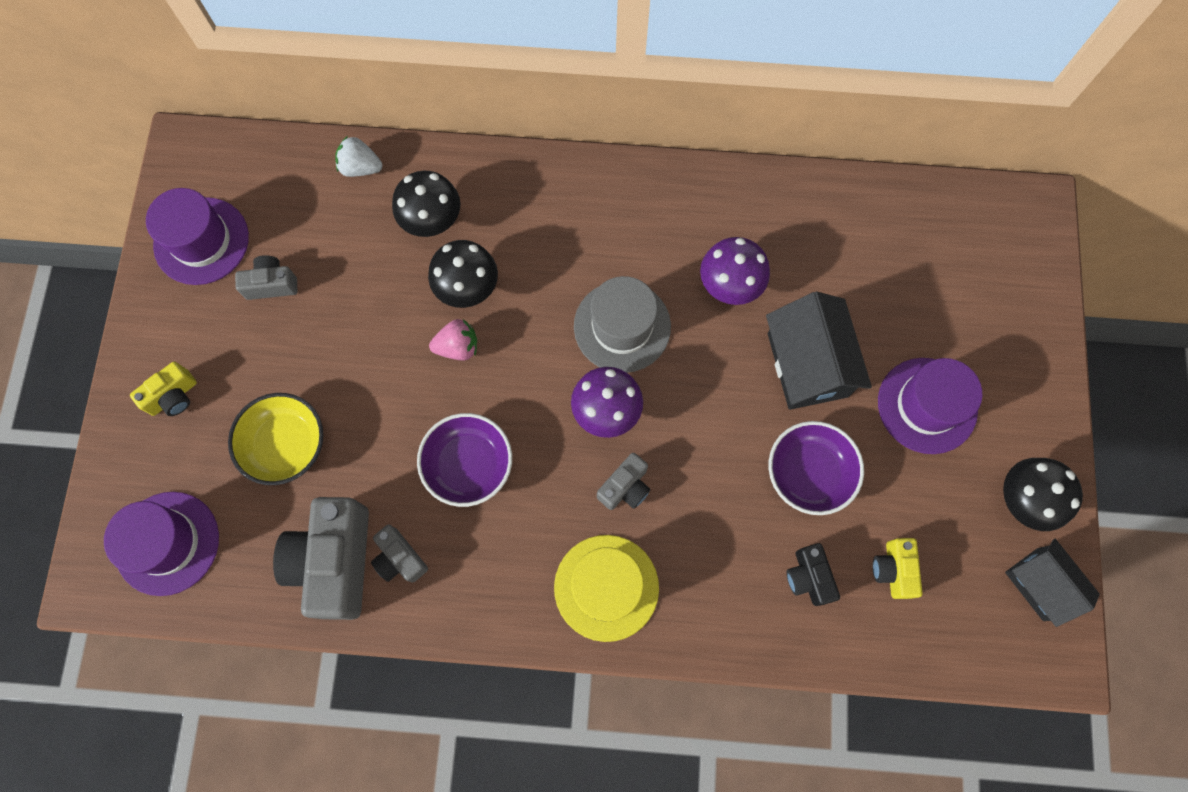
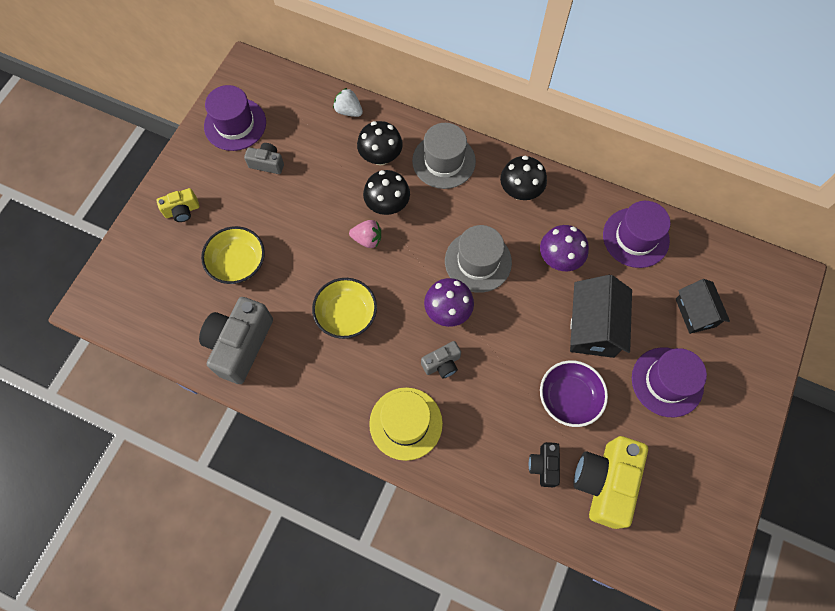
camera: 20 degrees right, 5 degrees down
(167, 543) = (144, 297): purple hat -> purple hat (635, 237)
(400, 558) = (281, 357): grey camera -> none
(468, 465) = (346, 314): purple bowl -> yellow bowl
(523, 198) = (443, 161): none -> grey hat
(893, 570) = (604, 482): yellow camera -> yellow camera, size x1.97
(1023, 499) = (714, 468): black mushroom -> black mushroom (520, 191)
(1040, 584) = (706, 530): black house -> black house (695, 313)

